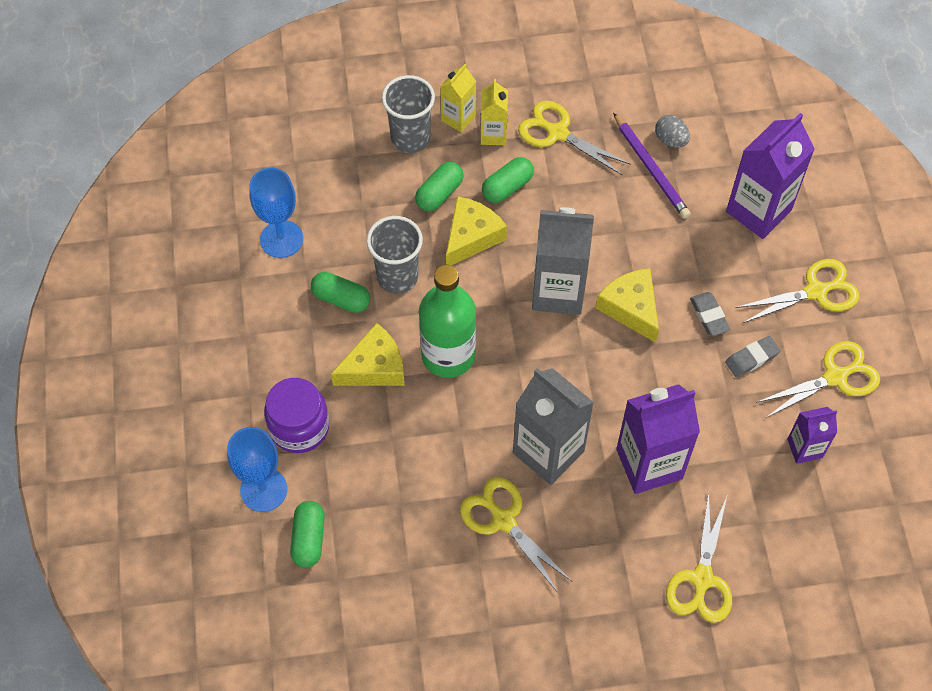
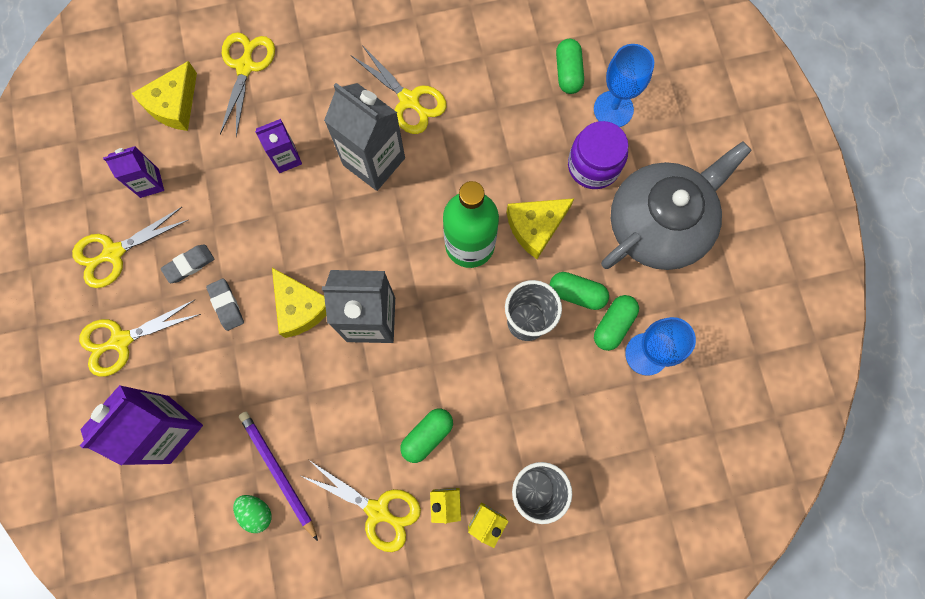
camera: 175 degrees right, 15 degrees up
(239, 360) = (659, 224): none -> grey teapot
(439, 193) = (496, 421): green capsule -> green capsule (613, 325)
(471, 236) = (459, 373): yellow cheese -> yellow cheese (173, 105)
(649, 464) = (286, 158): purple carton -> purple carton, size x0.55
(670, 140) = (256, 512): grey egg -> green egg

